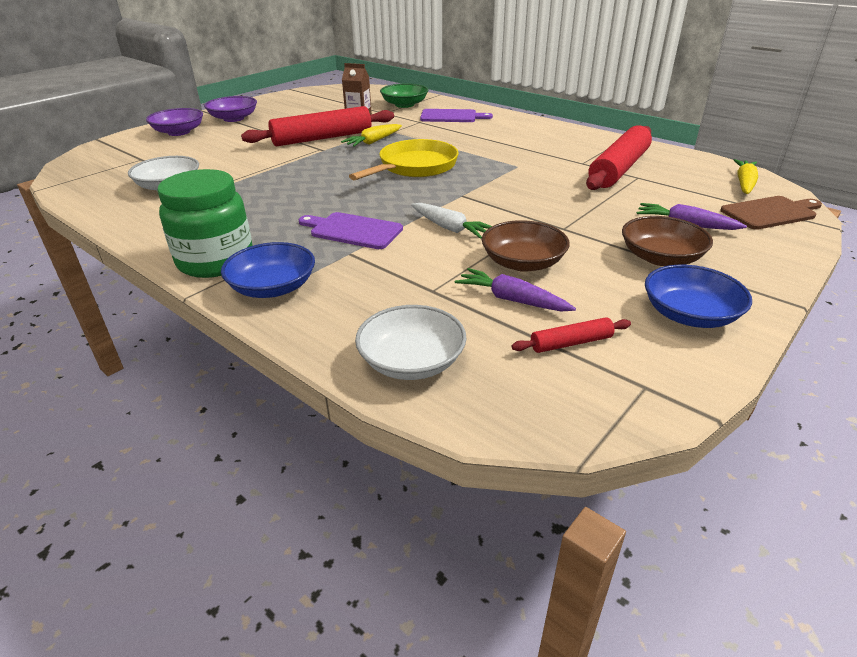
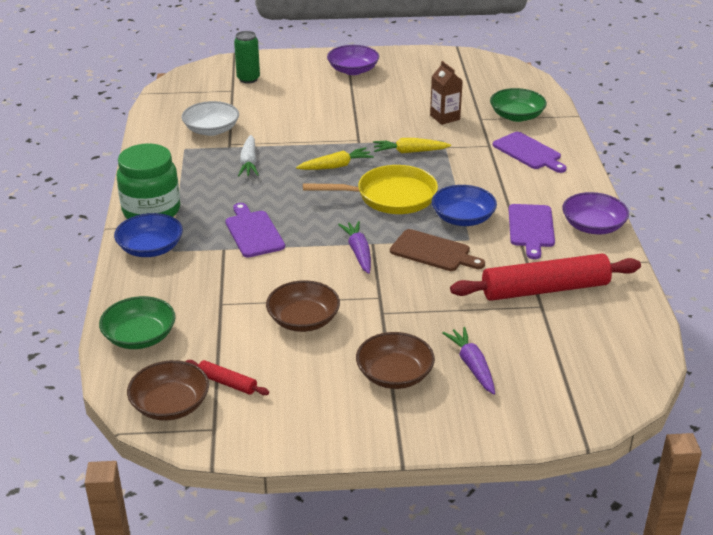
camera: 45 degrees right, 0 degrees up
(144, 148) = (248, 79): none -> green can
(179, 132) = (293, 70): purple bowl -> purple bowl (593, 226)
(322, 138) = (379, 128): red rolling pin -> none
(411, 361) = (140, 337): white bowl -> green bowl
(450, 228) = (311, 266): white carrot -> white carrot (249, 162)
(511, 300) = (248, 338): purple carrot -> purple carrot (358, 252)
(539, 146) = (531, 228): none -> purple cutting board
(567, 397) = (170, 405): none -> brown bowl
(689, 314) = (323, 416): blue bowl -> blue bowl (463, 218)
(744, 183) = (619, 367): yellow carrot -> yellow carrot (336, 166)
(770, 212) = (567, 401): brown cutting board -> brown cutting board (433, 252)

